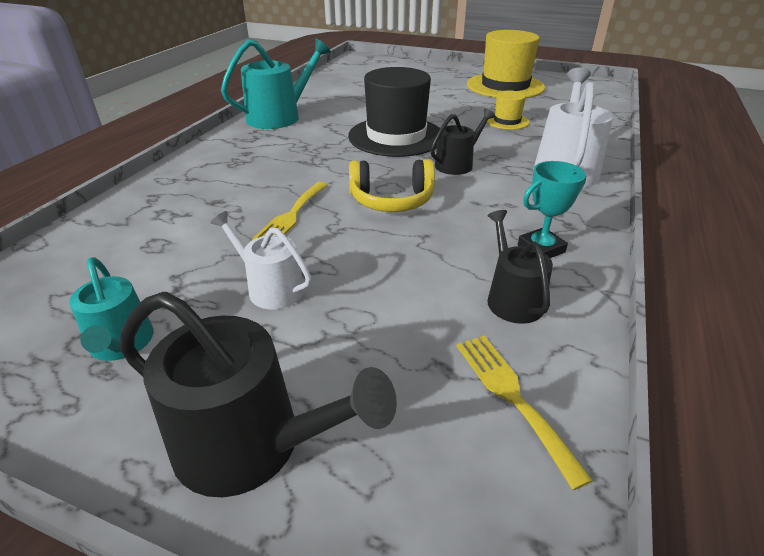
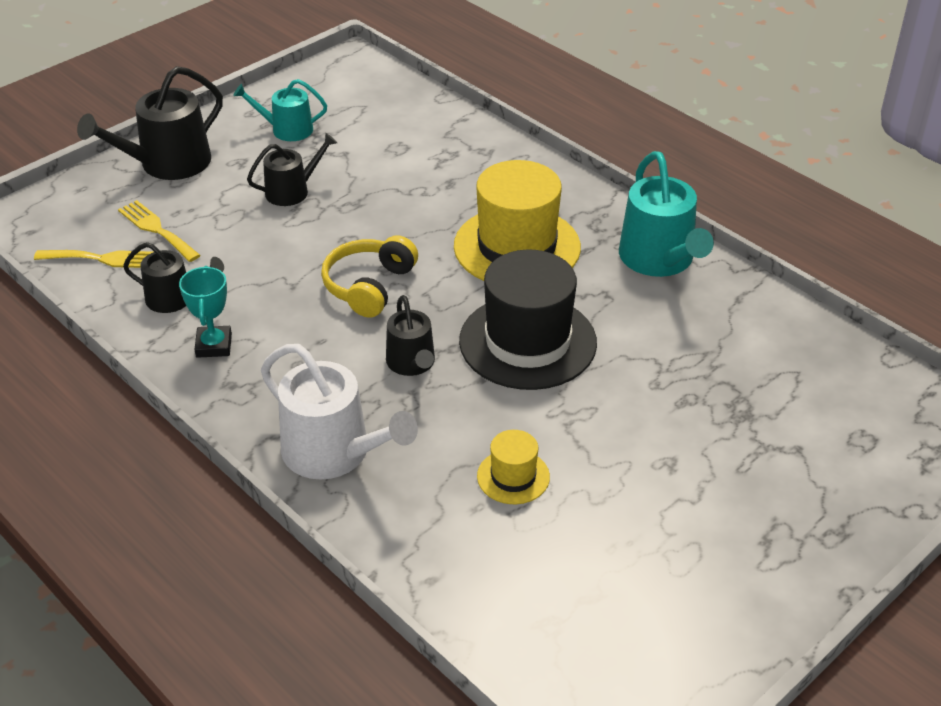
camera: 115 degrees right, 5 degrees up
(270, 288) = (292, 191): white watering can -> black watering can
(291, 215) = (389, 220): yellow fork -> yellow fork (156, 229)
(505, 86) = (682, 564): yellow hat -> yellow hat (517, 247)

